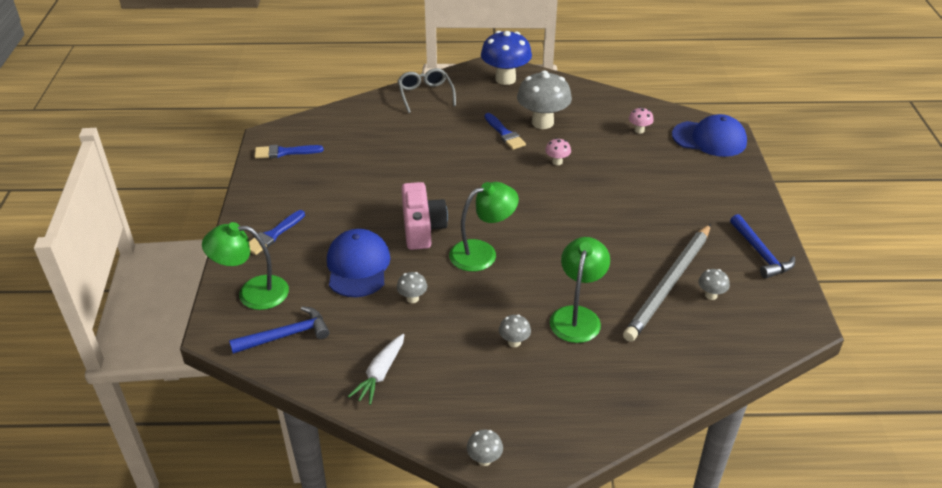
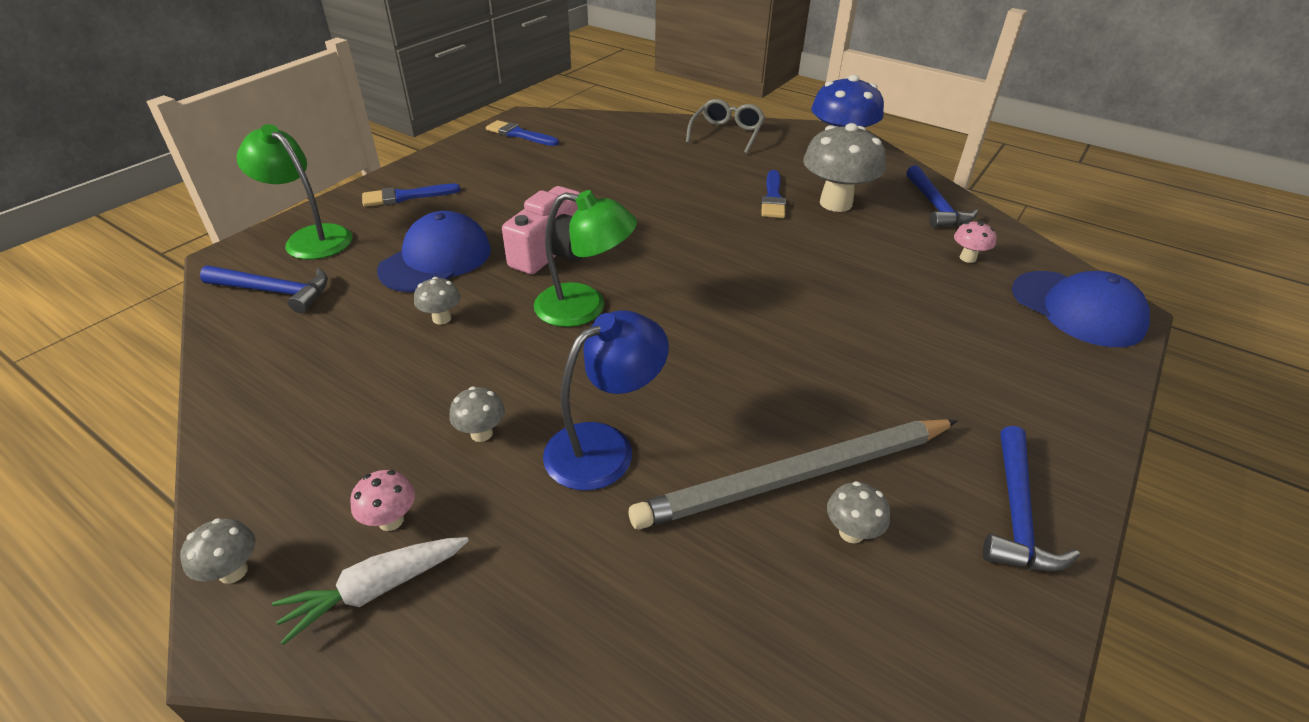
camera: 35 degrees right, 0 degrees up
(380, 374) = (291, 382): white carrot -> white carrot (375, 590)
(557, 162) = (805, 250): pink mushroom -> pink mushroom (391, 520)
(577, 316) = (604, 446): green lamp -> blue lamp
(595, 102) = (935, 206): none -> blue hammer

